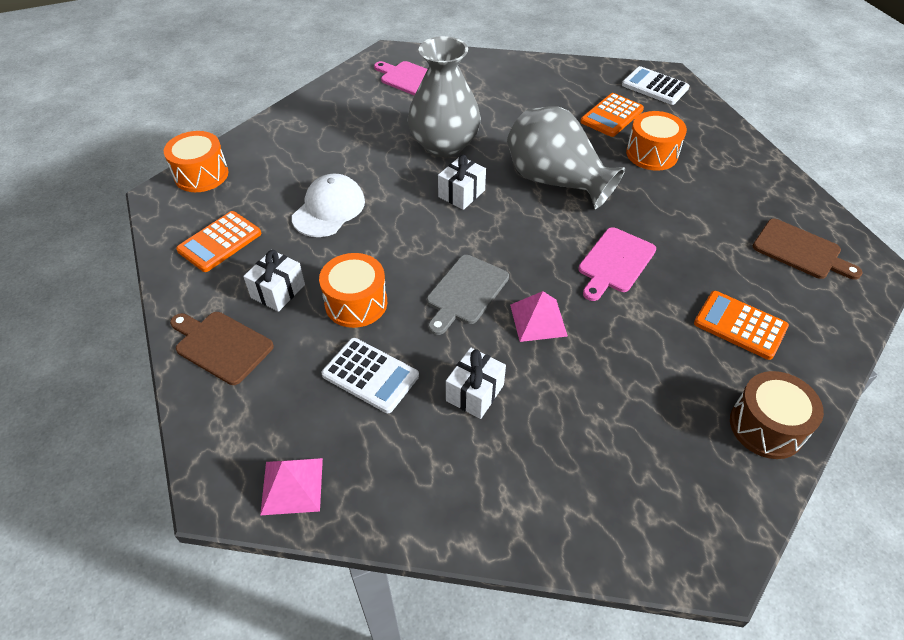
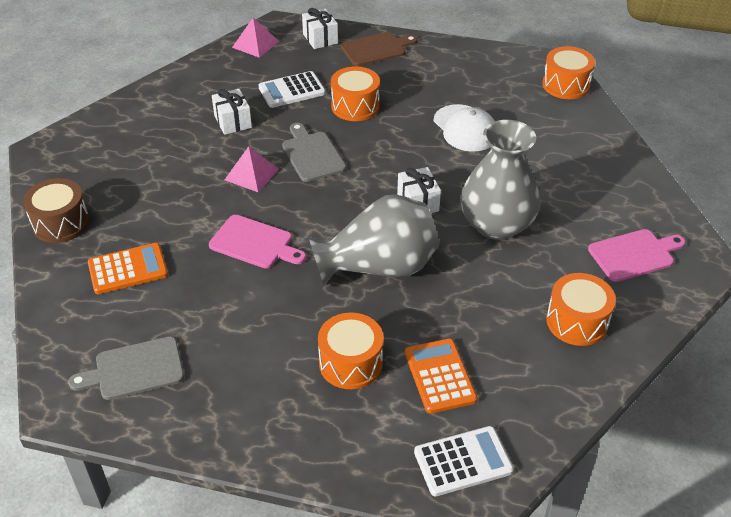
camera: 125 degrees right, 5 degrees down
(220, 242) = (474, 72): orange calculator -> none
(278, 291) = (400, 81): white gift -> white gift (320, 38)
(501, 82) = (577, 321): none -> orange drum
(615, 262) = (254, 243): pink cutting board -> pink cutting board turned 135 degrees clockwise
(800, 251) = (134, 369): brown cutting board -> grey cutting board

